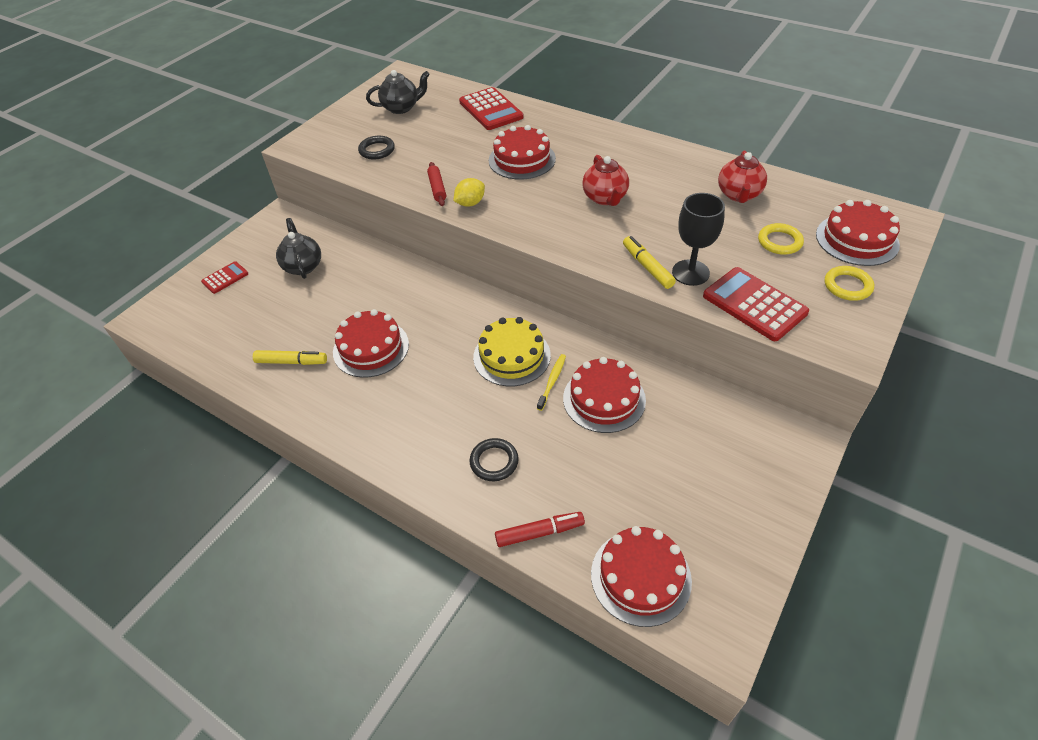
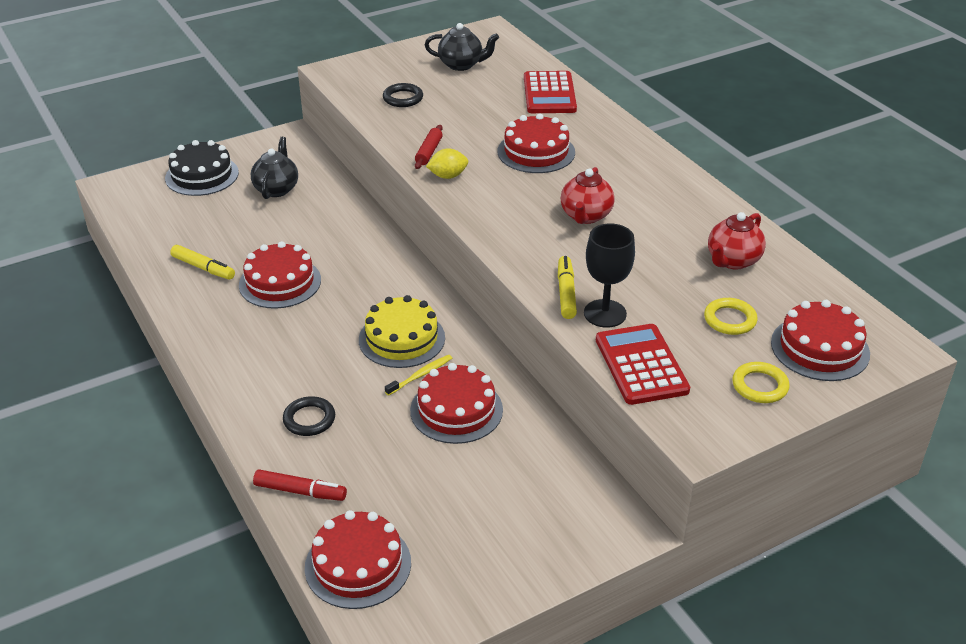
camera: 25 degrees right, 10 degrees down
(225, 278) = (202, 175): red calculator -> black cake

